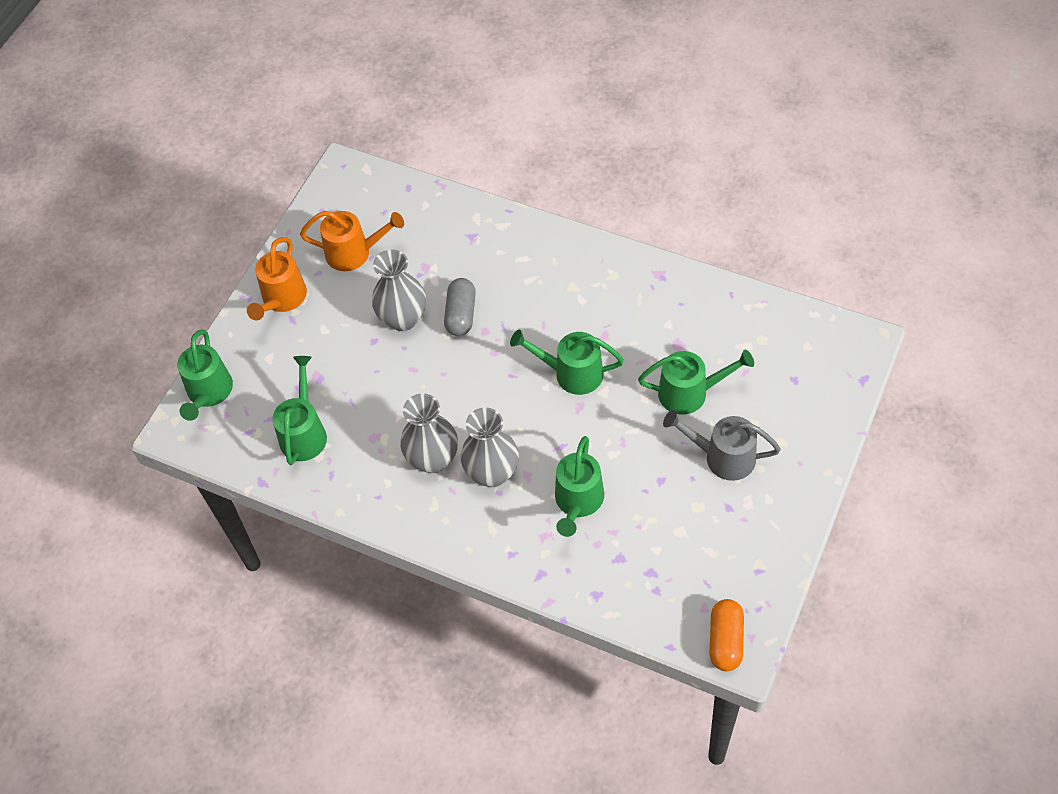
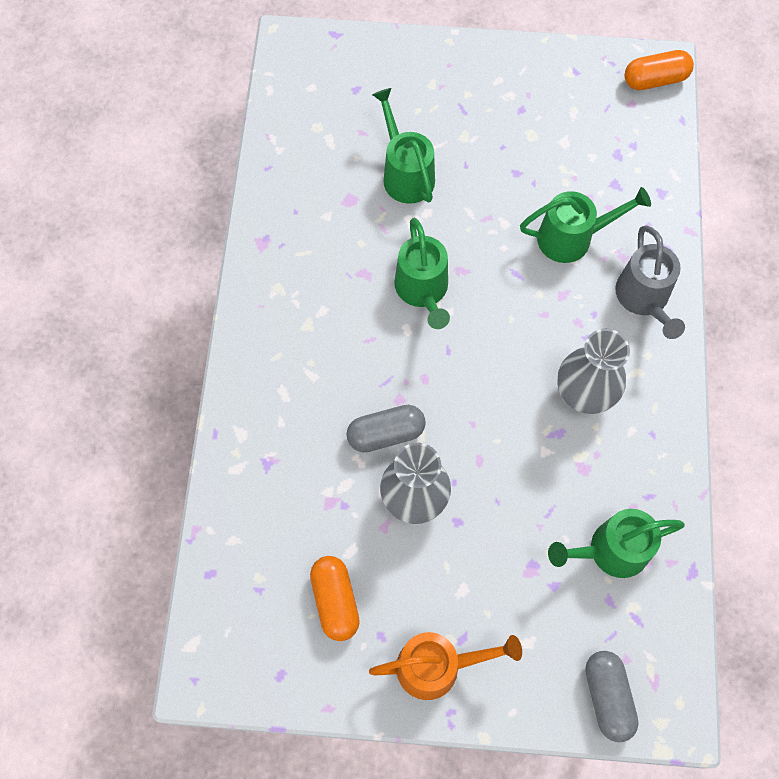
camera: 115 degrees left, 10 degrees up
(209, 393) = (607, 697): green watering can -> grey capsule
(355, 253) = (335, 601): orange watering can -> orange capsule
(492, 473) = (574, 328): grey vase -> none
(722, 457) = (468, 128): grey watering can -> grey watering can (644, 299)

